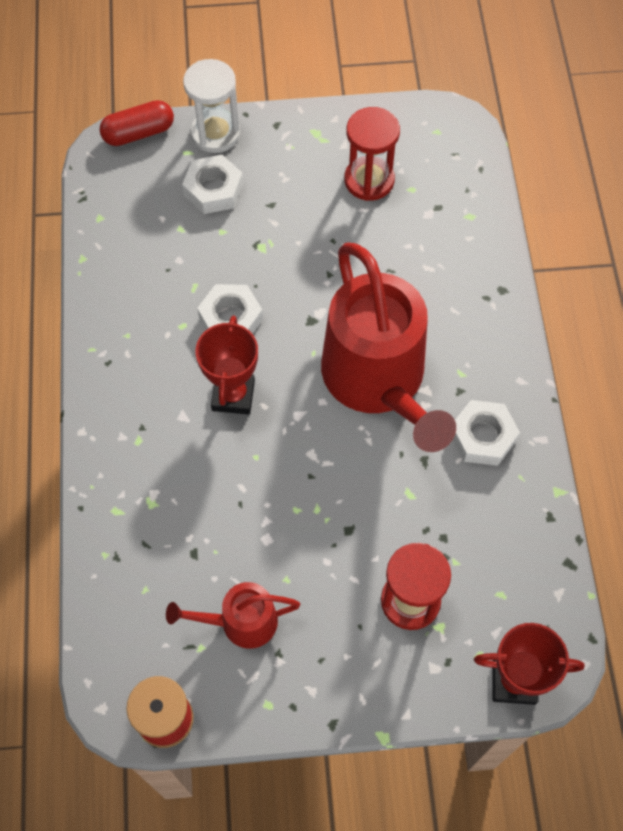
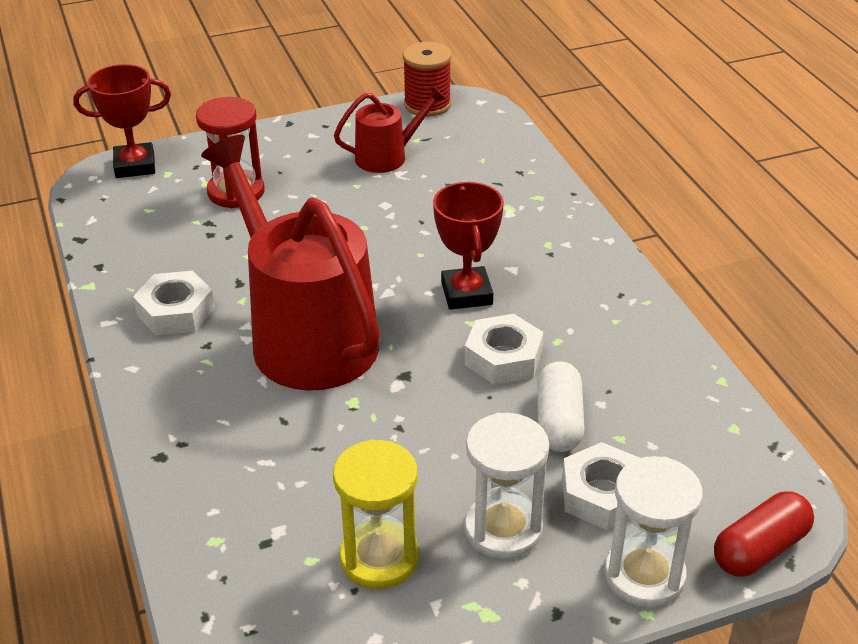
camera: 165 degrees right, 25 degrees down
(215, 251) = (559, 421): none -> white capsule
(286, 181) = (503, 529): none -> white hourglass
(369, 180) = (379, 558): red hourglass -> yellow hourglass

